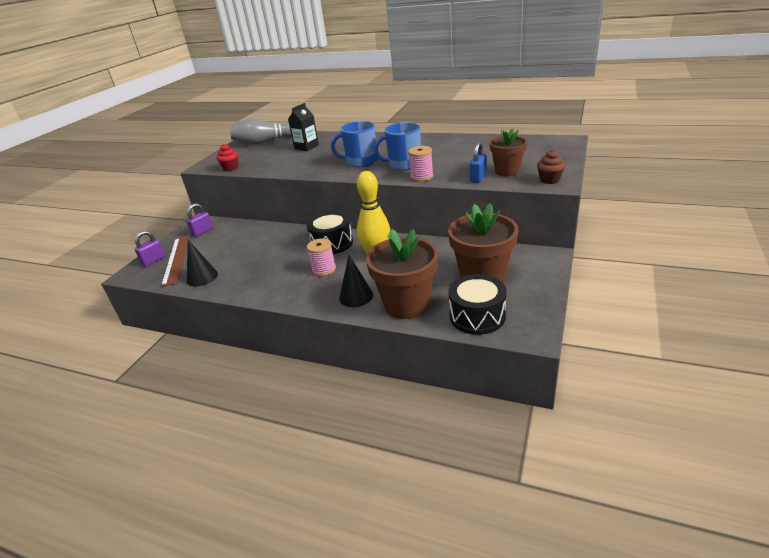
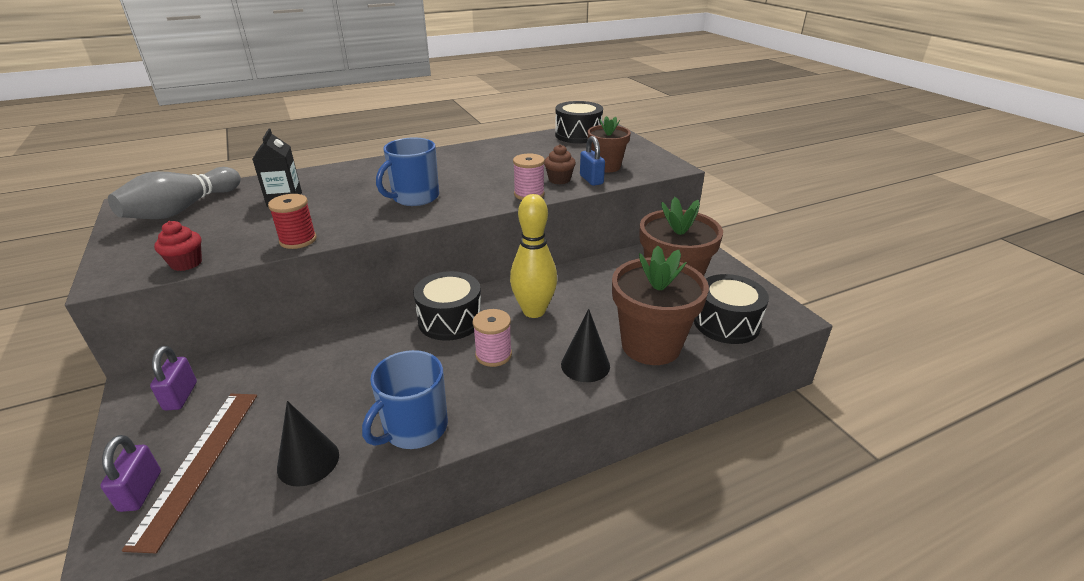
camera: 50 degrees left, 0 degrees up
(176, 259) = (199, 463): brown ruler -> brown ruler turned 60 degrees clockwise
(279, 170) = (298, 240): none -> red spool
(404, 164) = (480, 187): blue mug -> blue mug (414, 428)
(533, 143) = (578, 135): none -> black drum
(549, 180) = (658, 165): brown cupcake -> brown cupcake (559, 180)

